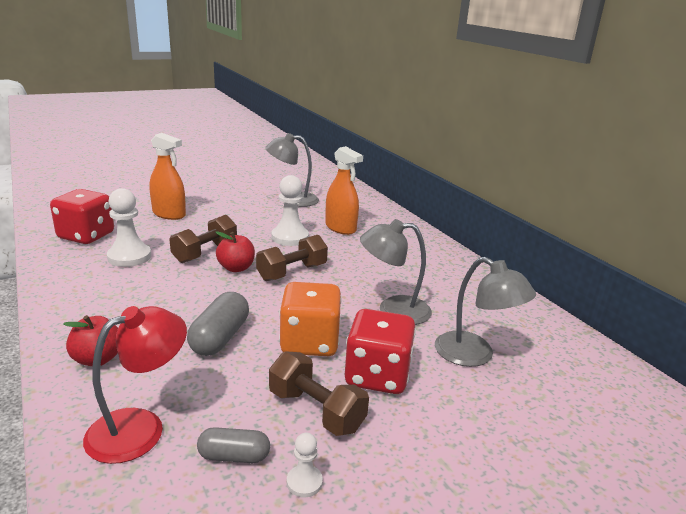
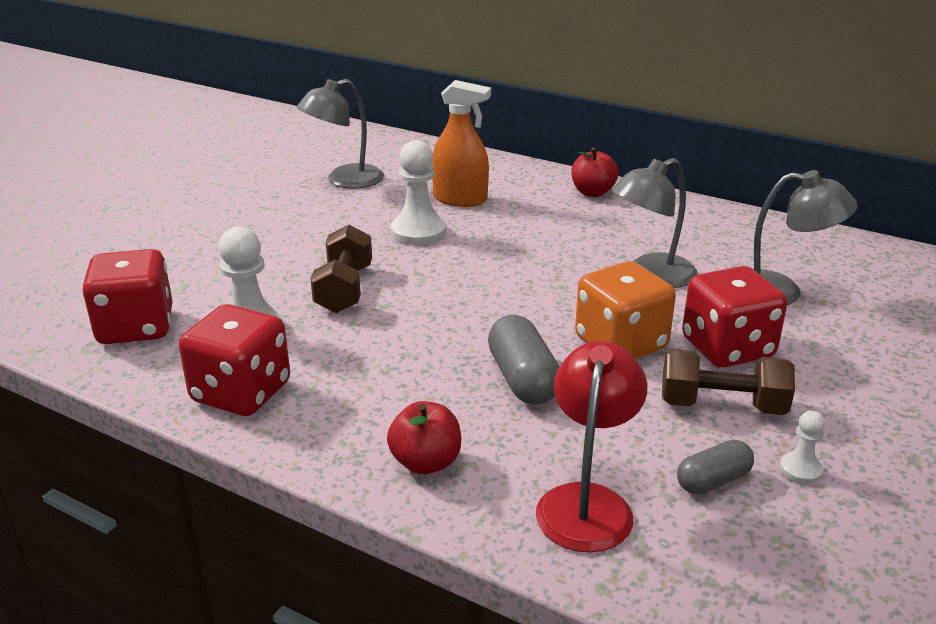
camera: 30 degrees left, 5 degrees up
(77, 284) = (241, 393): none -> red dice
(169, 214) = (207, 255): orange spray bottle -> none
(236, 268) = (414, 294): red apple -> red apple (592, 192)
(292, 272) = (486, 274): brown dumbbell -> none

